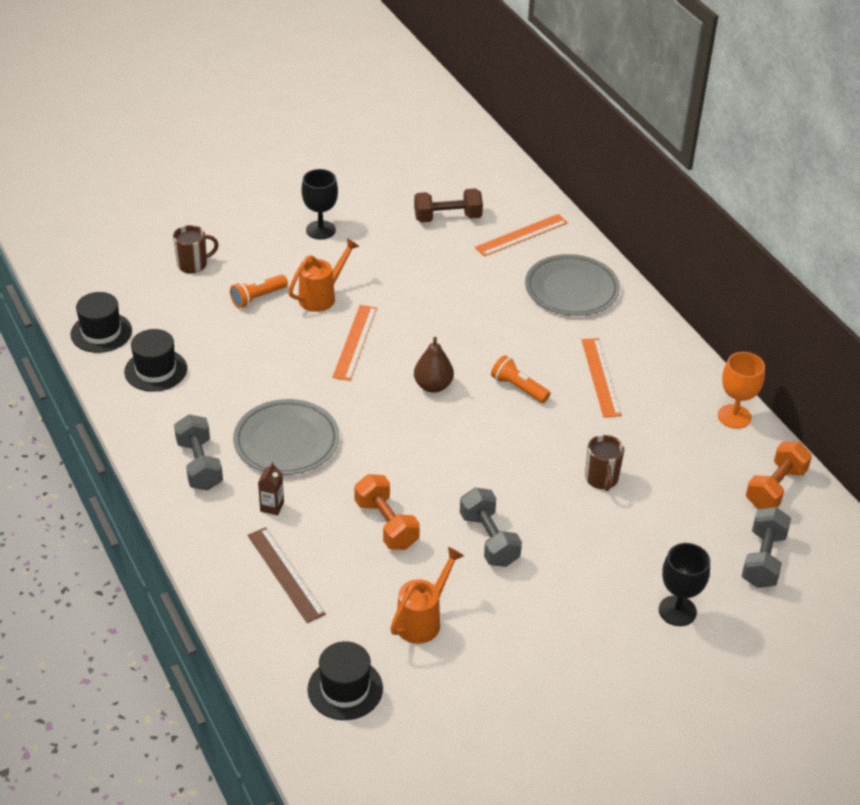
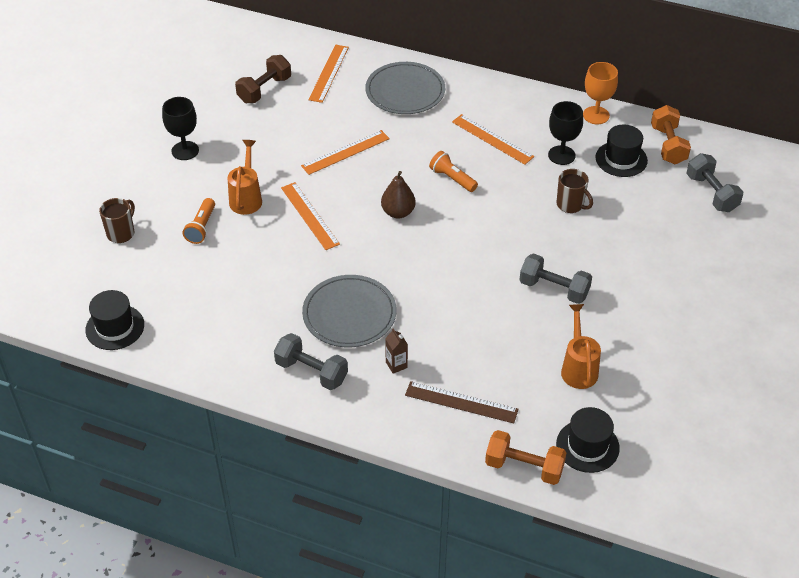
camera: 40 degrees left, 5 degrees up
(155, 370) = (193, 327): black hat -> black hat (621, 159)
(386, 524) = (482, 324): orange dumbbell -> orange dumbbell (524, 467)
(451, 309) = (345, 152): none -> orange ruler
(518, 388) = (452, 178): orange flashlight -> orange flashlight turned 45 degrees clockwise
(677, 611) = (705, 256): black goblet -> black goblet (561, 155)

